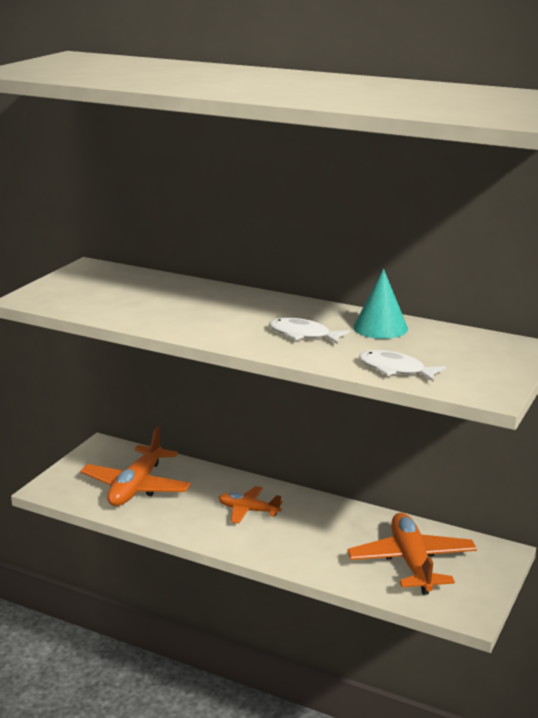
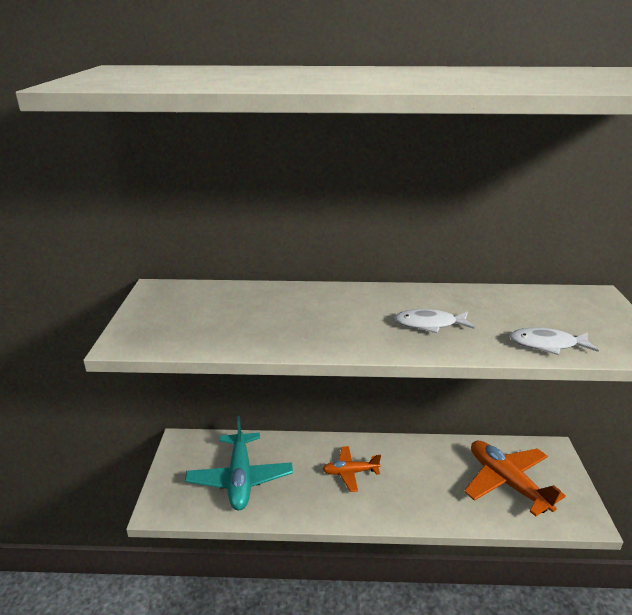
camera: 25 degrees left, 5 degrees up
(136, 487) = (240, 478): orange plane -> turquoise plane
(380, 327) = (478, 301): turquoise cone -> none

